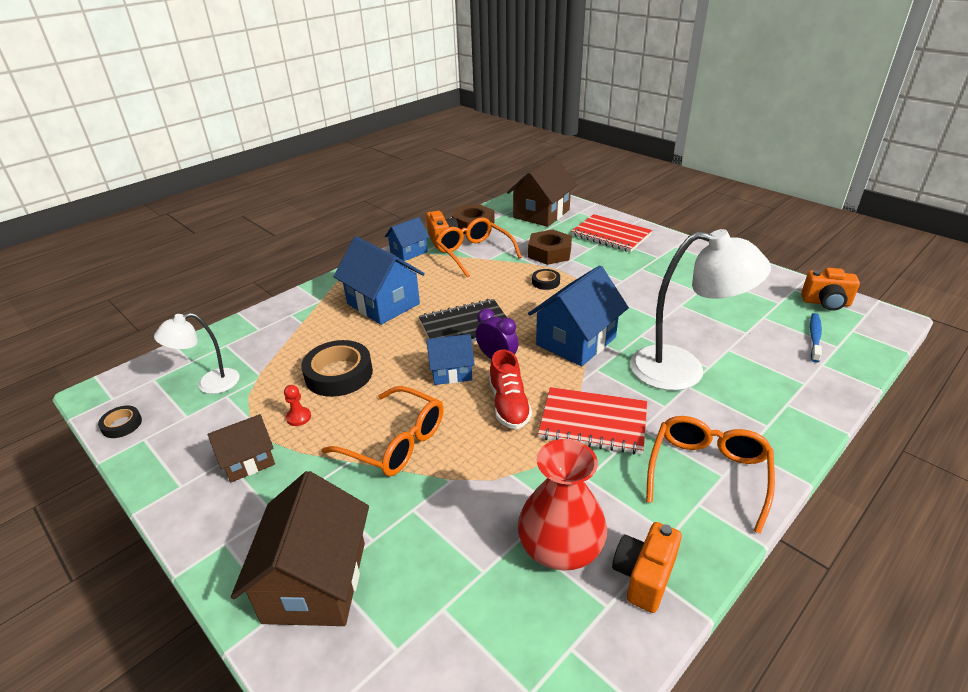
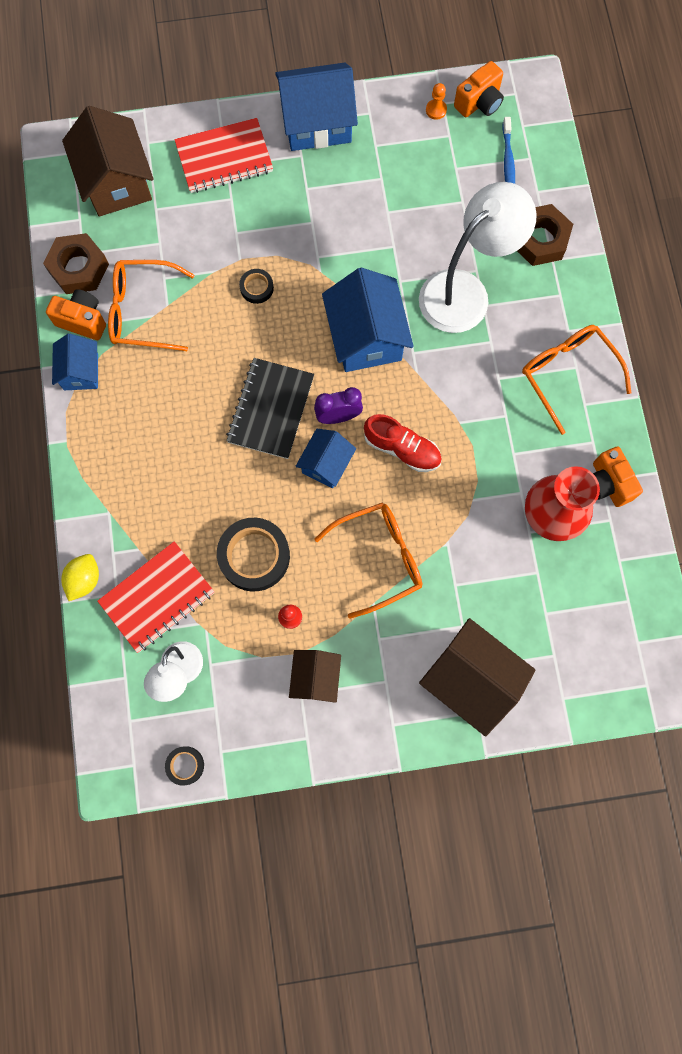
camera: 55 degrees left, 40 degrees up
(260, 312) = (84, 579): none -> yellow lemon
(383, 304) = (168, 457): blue house -> blue house (317, 123)
(549, 253) = (206, 242): brown nut -> brown nut (540, 240)
(593, 422) = (467, 405): red notebook -> red notebook (157, 597)
(784, 289) = (436, 110): none -> orange pawn
(814, 337) = (508, 161): blue toothbrush -> blue toothbrush turned 150 degrees counterclockwise

